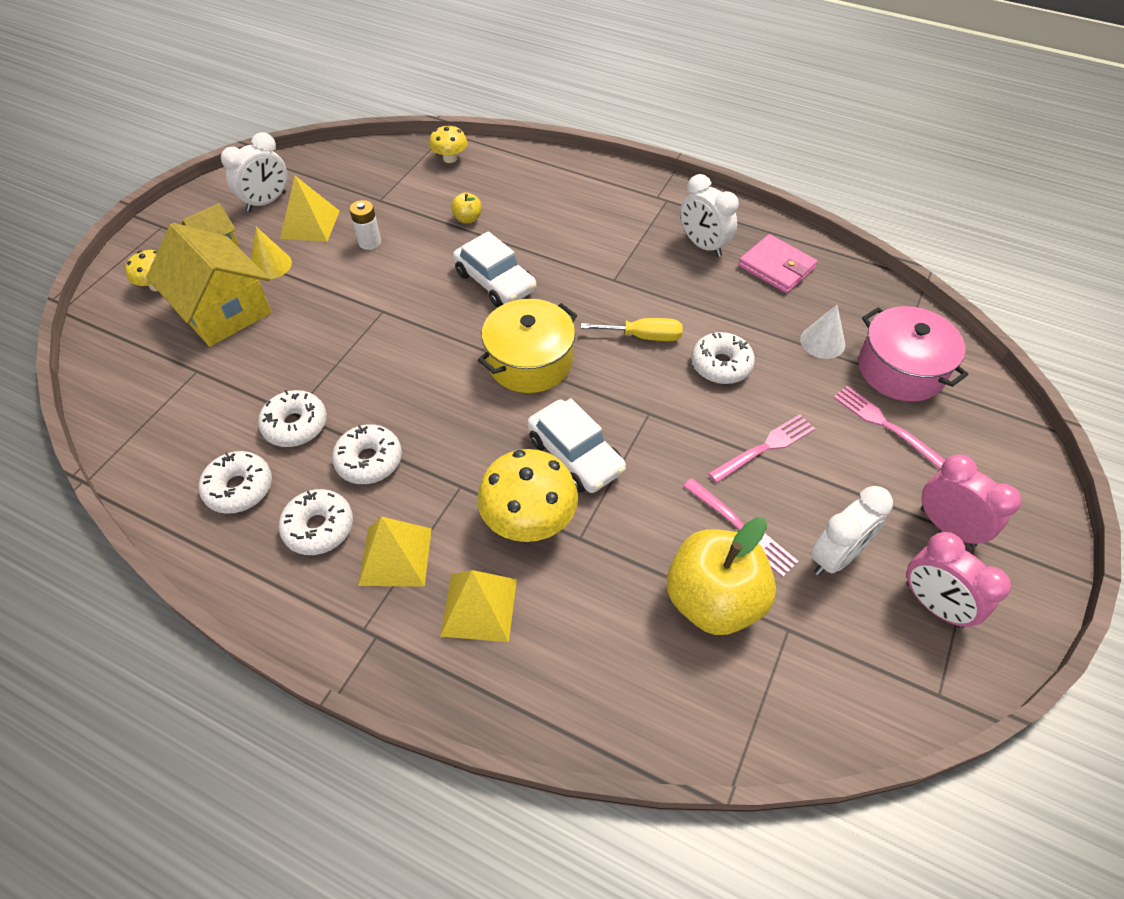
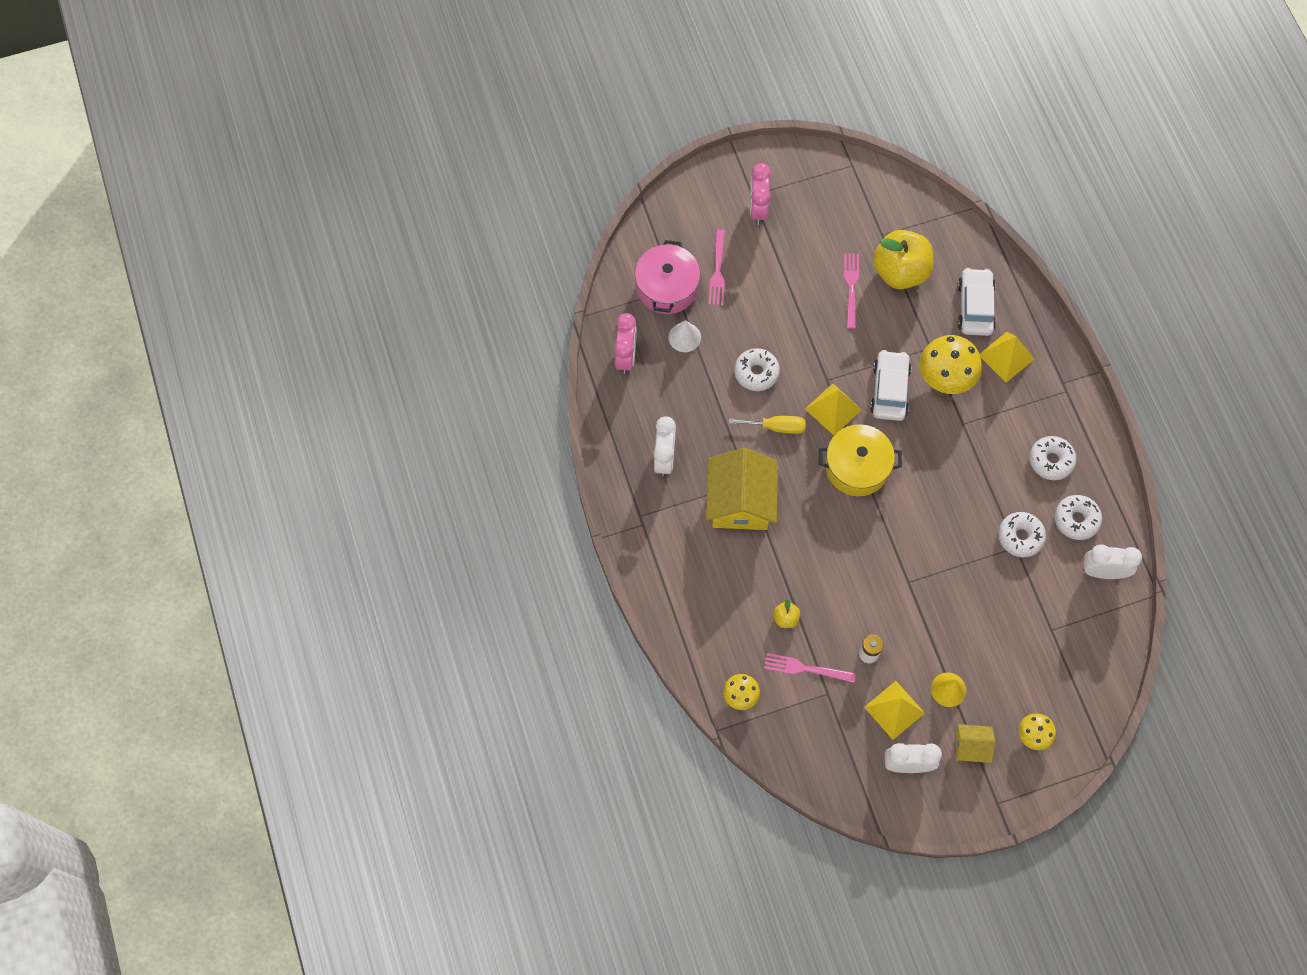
camera: 135 degrees left, 15 degrees up
(223, 310) = (1005, 671): yellow house -> yellow house (740, 502)
(369, 460) = (997, 479): white donut -> none
(395, 556) = (1025, 413): yellow pyramid -> yellow pyramid (833, 409)
(495, 281) = (820, 545): white car -> white car (975, 307)
(643, 336) = (776, 427): yellow screwdriver -> yellow screwdriver turned 135 degrees clockwise
(765, 447) = (791, 312): pink fork -> pink fork (806, 668)
(776, 267) = (642, 404): pink wallet -> none
(835, 556) = (824, 241): white clock -> white clock (1103, 572)
(933, 605) = (809, 191): pink clock -> pink clock (626, 357)

